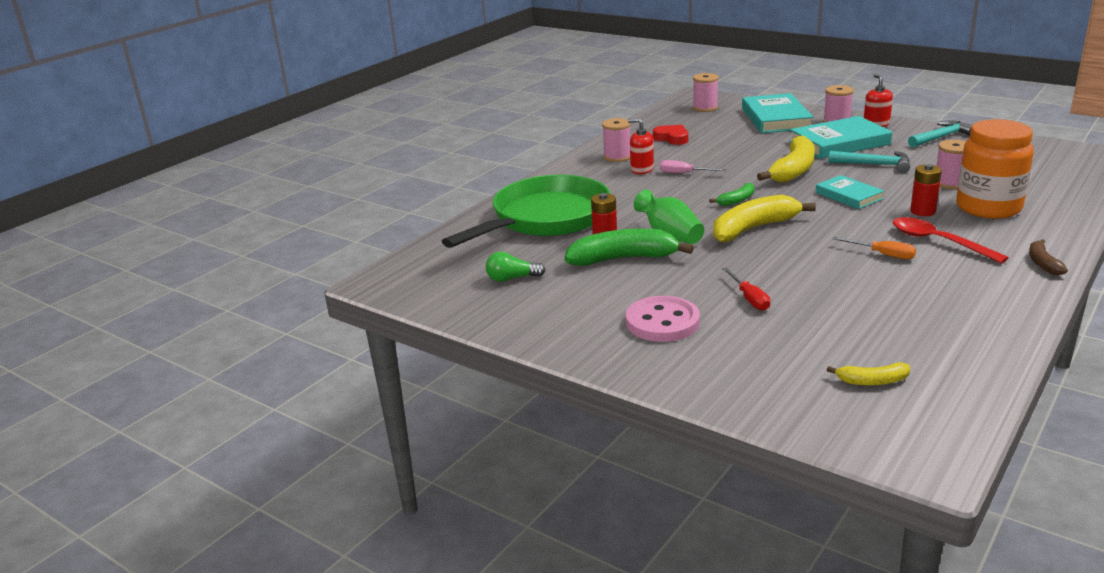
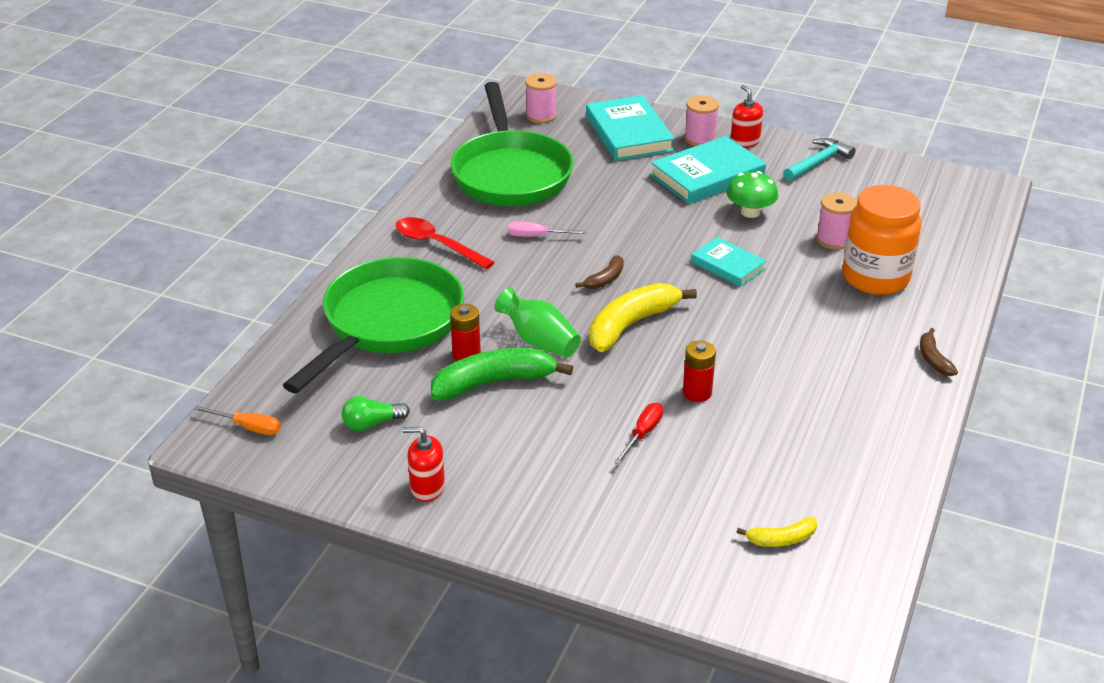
camera: 15 degrees left, 10 degrees up
(617, 157) = (451, 210): pink spool -> none
(641, 169) = (485, 231): red soap dispenser -> red soap dispenser (427, 487)
(662, 322) = (556, 476): pink button -> none
(672, 138) = (511, 173): red heart -> green pan
(737, 200) = (605, 279): green banana -> brown banana
(749, 298) = (642, 434): red screwdriver -> red screwdriver turned 120 degrees counterclockwise
(793, 170) = (661, 225): yellow banana -> none
(874, 165) = (750, 212): turquoise hammer -> green mushroom
(883, 254) = (773, 357): orange screwdriver -> orange screwdriver (248, 427)
(922, 211) = (808, 287): red battery -> red battery (697, 392)
(938, 242) = (828, 334): red spoon -> red spoon (437, 244)

